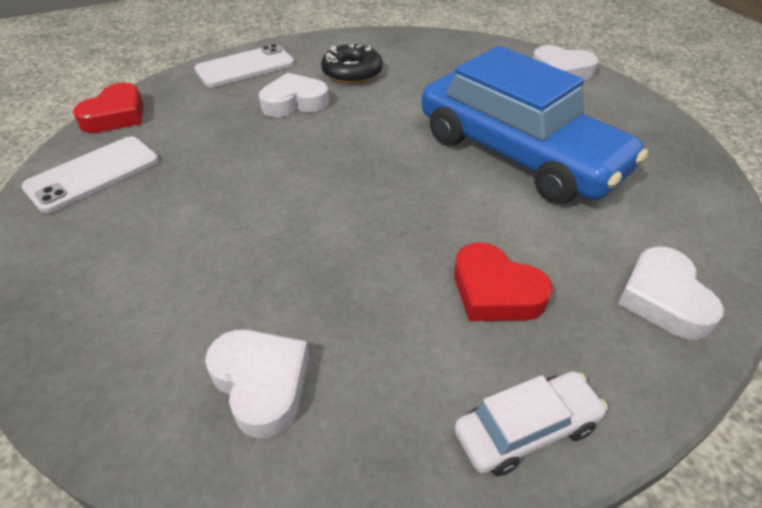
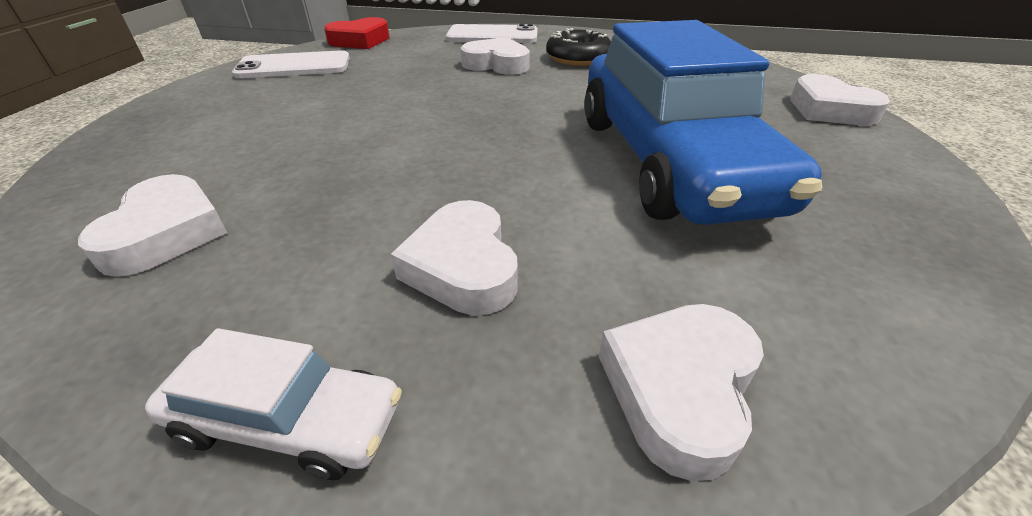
camera: 35 degrees right, 5 degrees down
(495, 291) = (463, 267): red heart -> white heart

